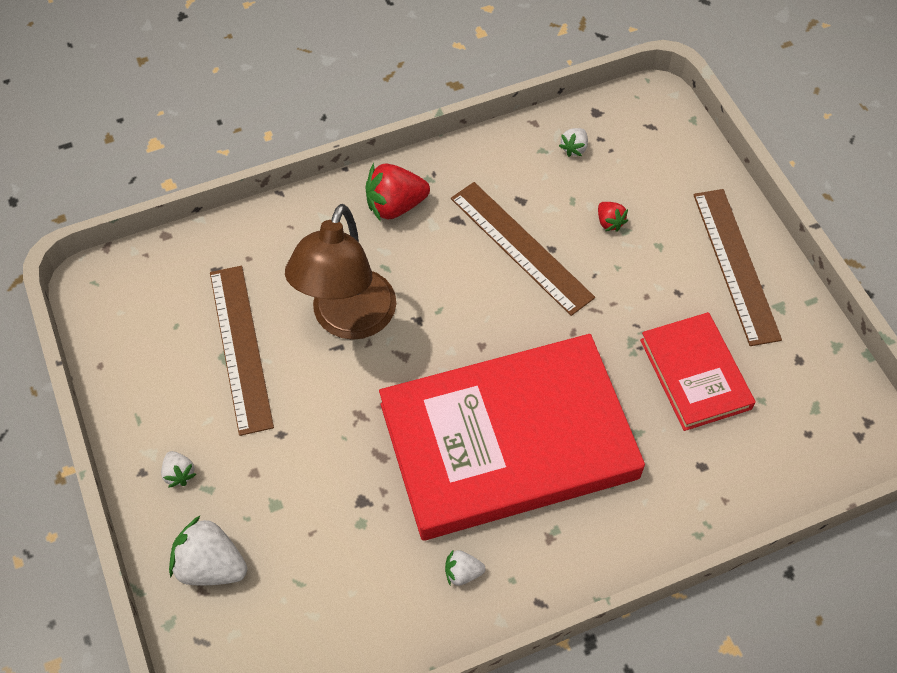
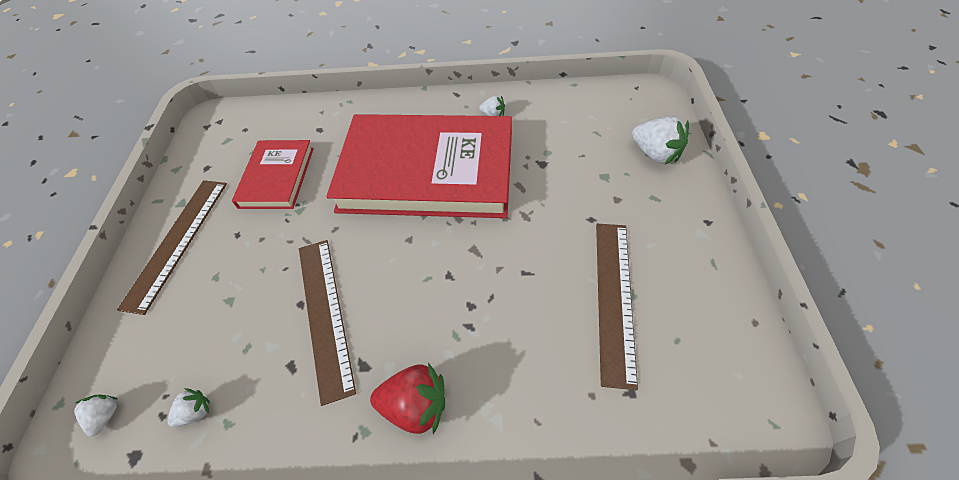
camera: 155 degrees left, 5 degrees down
(179, 474) = (677, 213): white strawberry -> white strawberry (106, 416)
(348, 320) = (509, 293): brown lamp -> none
(609, 222) = (234, 312): red strawberry -> none

